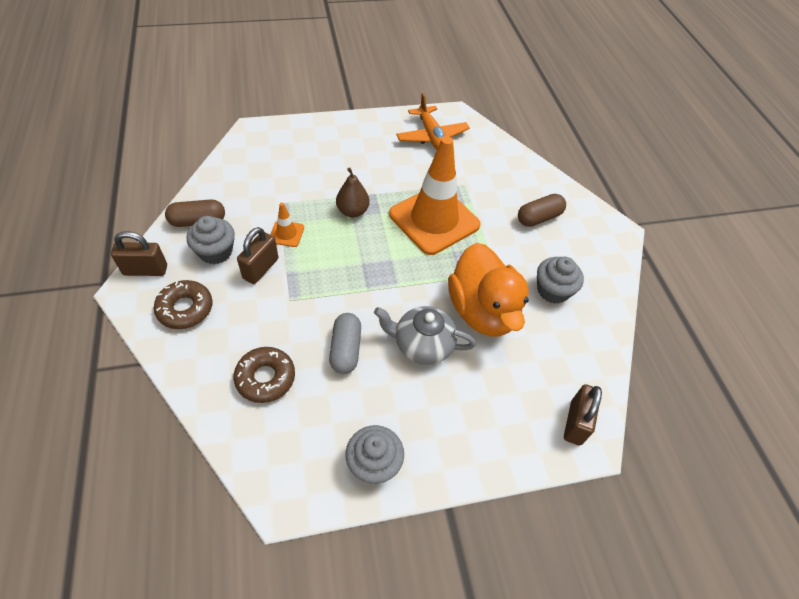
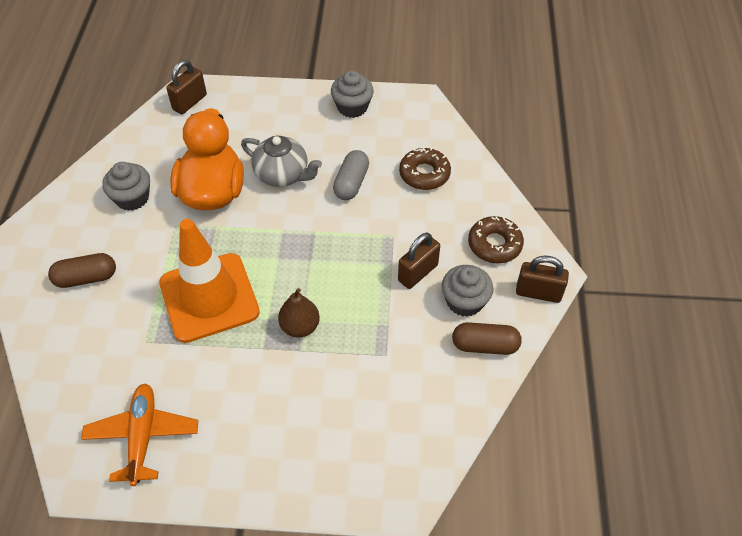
camera: 160 degrees left, 0 degrees up
(286, 234) = (384, 310): orange traffic cone -> none

